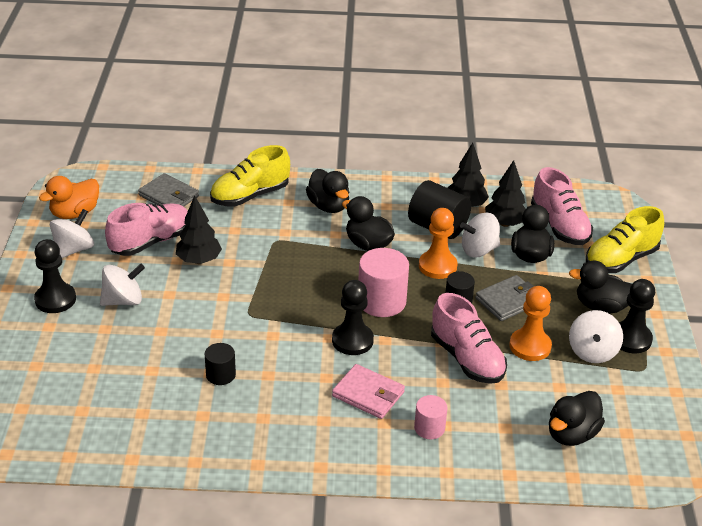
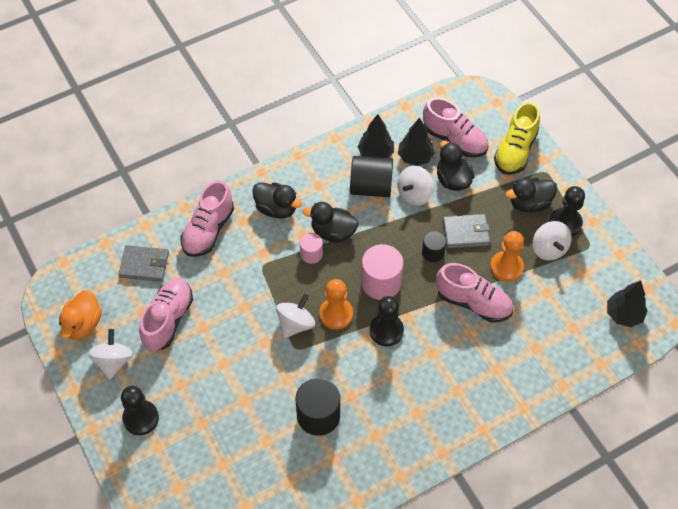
camera: 30 degrees left, 20 degrees up
(123, 300) = (193, 389): white spinning top -> white spinning top (296, 324)
(199, 260) = (220, 318): black tree -> black tree (623, 314)
(220, 375) = (318, 415): black cylinder -> black cylinder, size x1.77
(250, 196) = (208, 230): yellow shoe -> pink shoe
(368, 394) = (430, 372): pink wallet -> none
(429, 428) = (489, 377): pink cylinder -> pink cylinder (311, 254)
(437, 266) = (396, 226): orange pawn -> orange pawn (336, 314)
(508, 300) = (466, 232): grey wallet -> grey wallet turned 60 degrees clockwise
(571, 434) = (579, 329): black duck -> none

